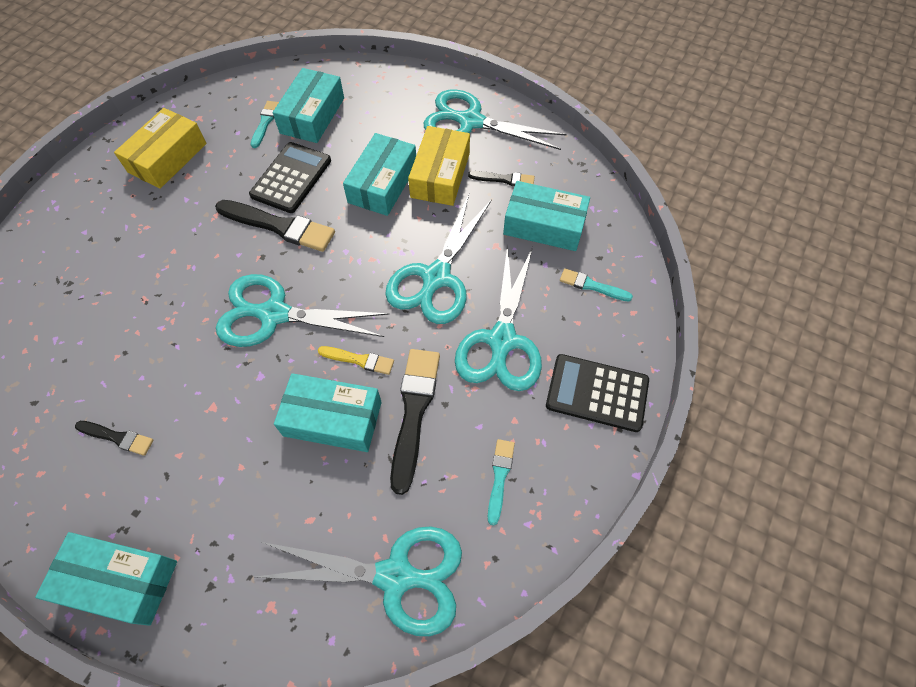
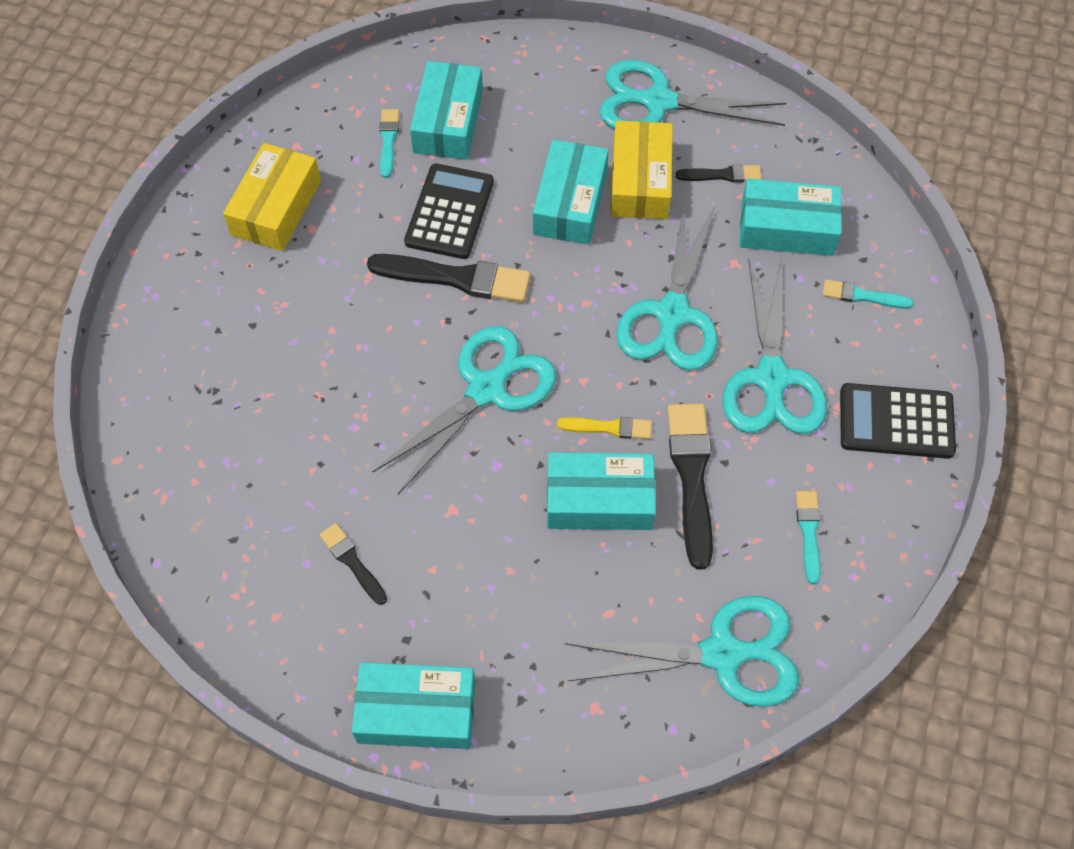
camera: 10 degrees left, 0 degrees up
(117, 437) = (352, 562): black brush -> black brush turned 135 degrees counterclockwise
(274, 314) = (487, 389): turquoise scissors -> turquoise scissors turned 135 degrees clockwise

